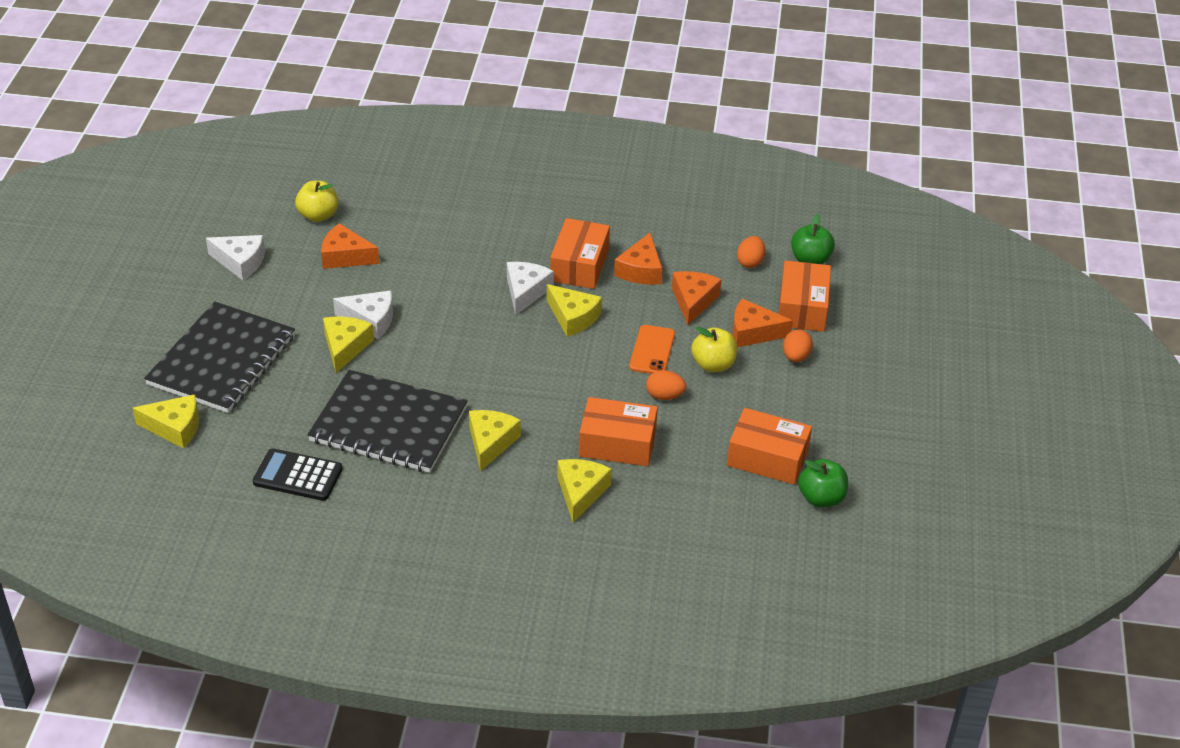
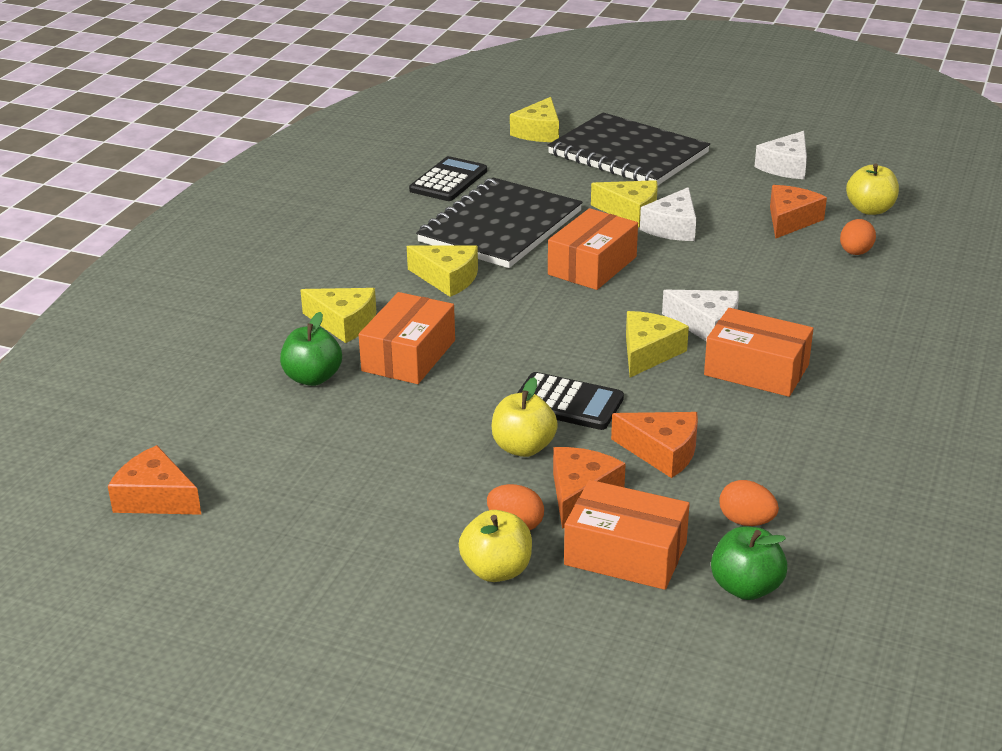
camera: 105 degrees right, 10 degrees down
(573, 317) = (648, 353): yellow cheese -> yellow cheese turned 150 degrees clockwise
(641, 270) = (739, 417): orange cheese -> orange cheese (155, 498)
(652, 350) = (567, 403): orange phone -> black calculator
(664, 396) = (477, 400): orange egg -> orange egg (855, 253)
(767, 458) = (329, 462): orange box -> orange box (592, 266)
(821, 498) = (236, 492): green apple -> green apple (312, 378)
(842, 359) = (496, 570): none -> yellow apple

